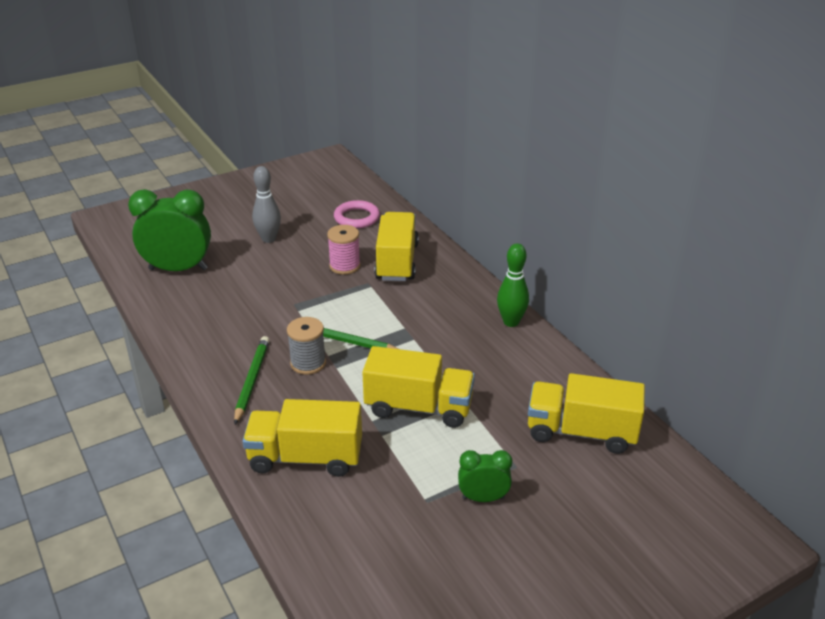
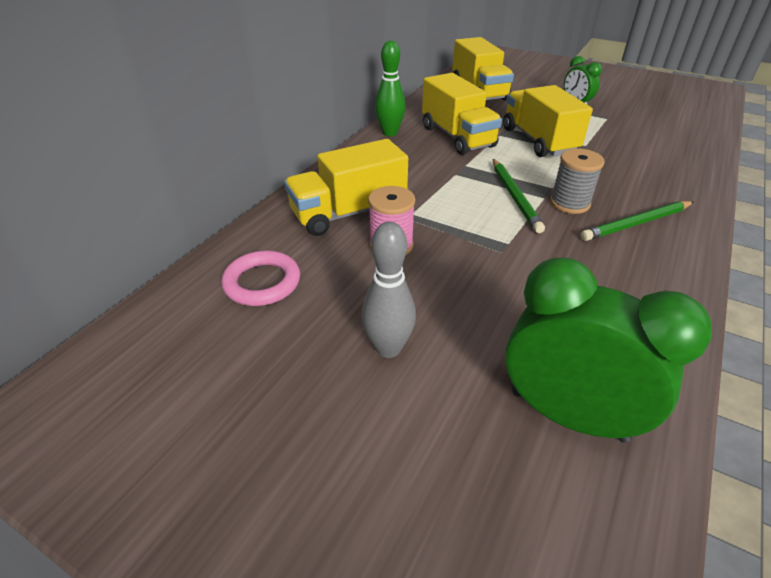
camera: 120 degrees left, 5 degrees up
(178, 269) = (567, 414): green clock -> green clock turned 150 degrees clockwise
(305, 457) = (655, 164): yellow truck -> yellow truck (457, 137)

